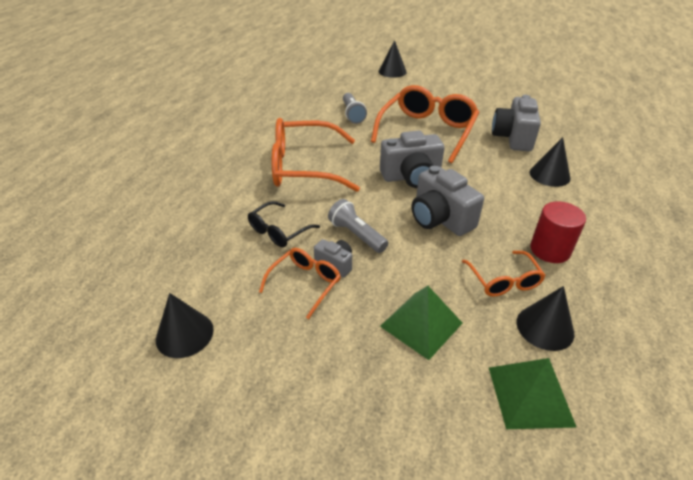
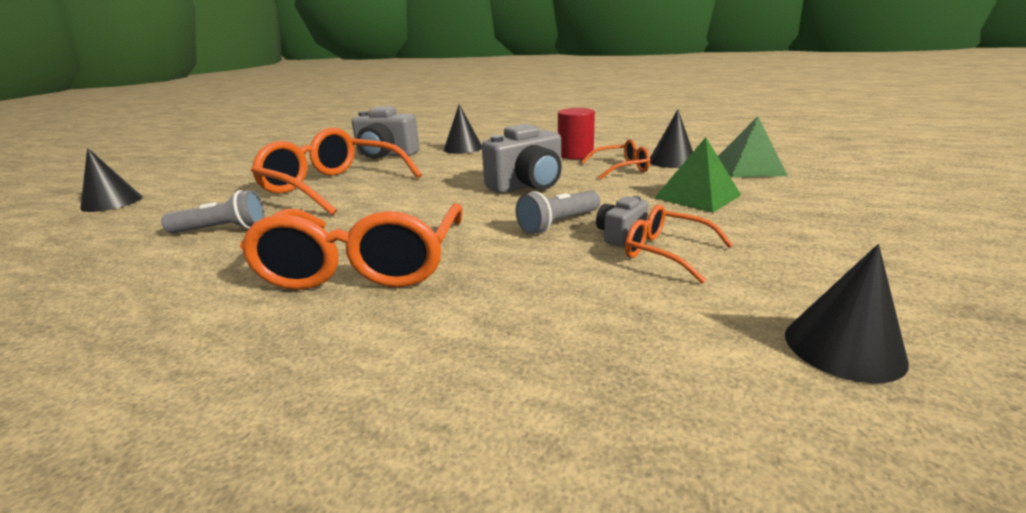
camera: 85 degrees left, 15 degrees down
(278, 231) = (551, 278): black glasses -> none
(411, 177) = (437, 196): grey camera -> none

